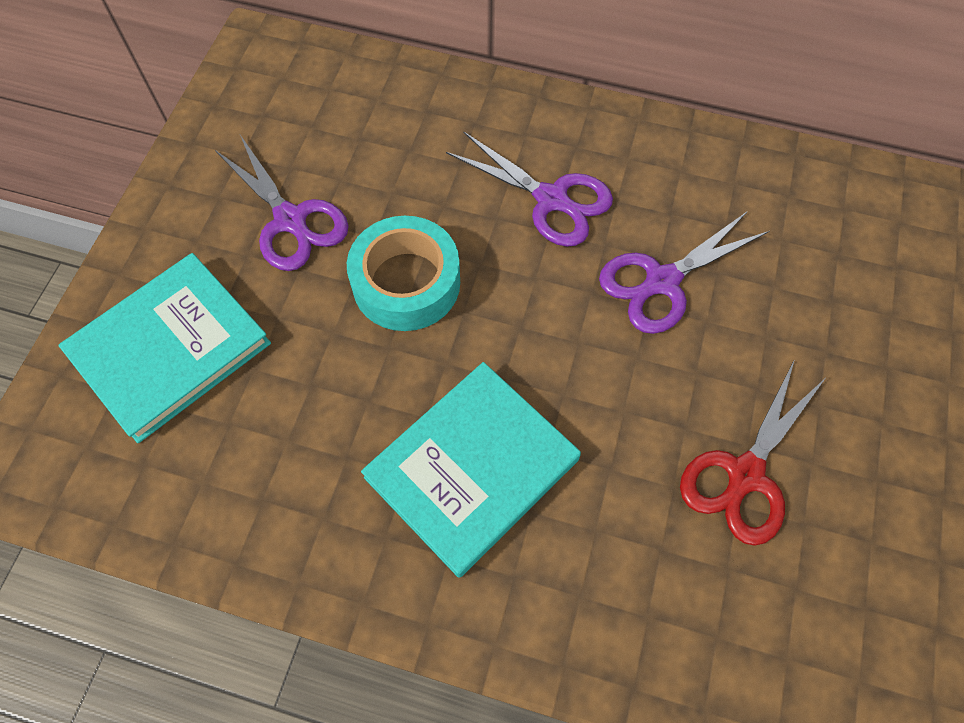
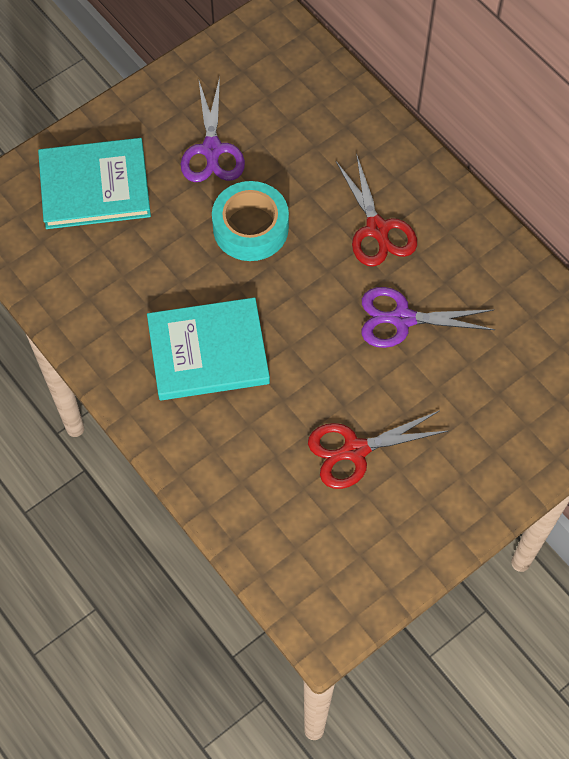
camera: 35 degrees right, 0 degrees up
(551, 199) = (377, 229): purple scissors -> red scissors

